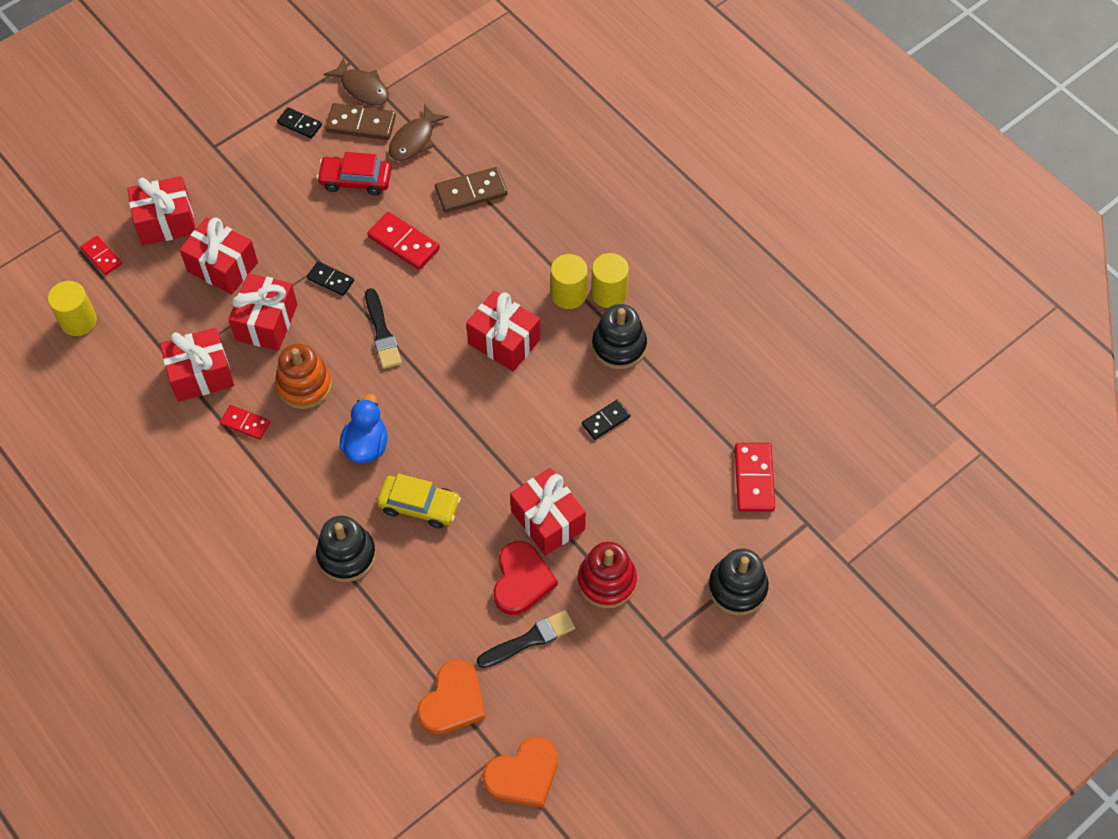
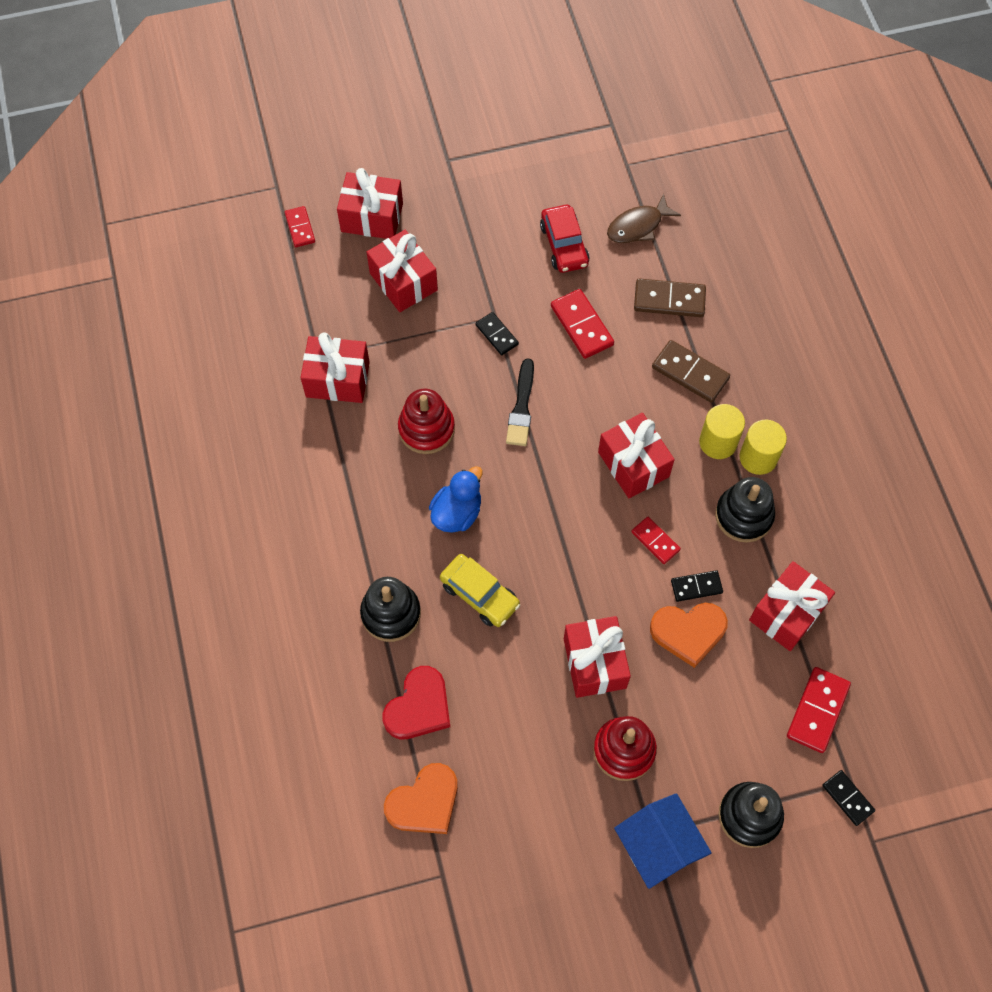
camera: 25 degrees right, 5 degrees up
(78, 321) = (252, 282): yellow cylinder -> none
(245, 423) = (356, 443): red domino -> red domino (655, 541)
(266, 322) = (419, 353): red gift -> red gift (787, 613)
(299, 124) = (536, 168): black domino -> black domino (848, 798)
(304, 385) = (426, 429): orange stacking toy -> red stacking toy
(355, 180) = (564, 245): red car -> red car turned 135 degrees counterclockwise
(361, 124) = (594, 190): brown domino -> brown domino (690, 373)
(362, 88) = (611, 155): brown fish -> none
(521, 580) = (542, 712): red heart -> red heart (419, 707)
(523, 775) = (457, 907): orange heart -> orange heart (688, 632)
(529, 639) = (523, 775): black brush -> none
(672, 647) = (658, 847): none -> blue house

